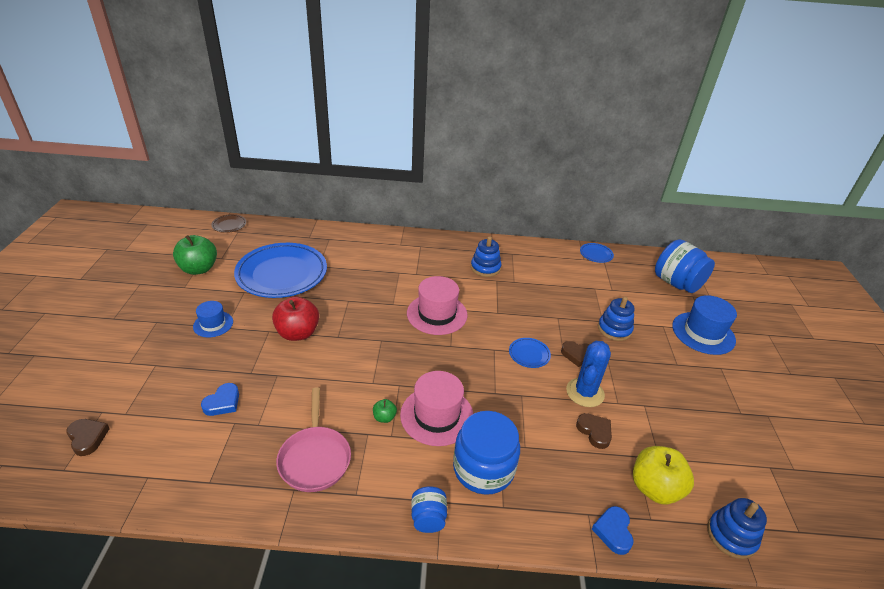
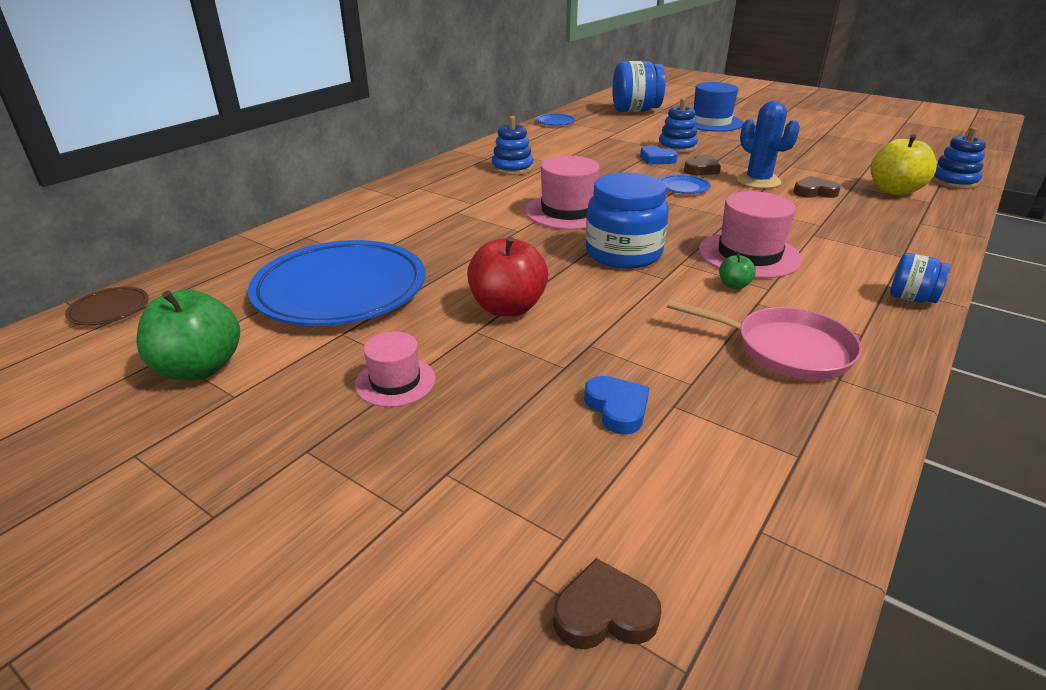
camera: 55 degrees left, 5 degrees down
(213, 324) = (395, 381): blue hat -> pink hat
(483, 468) = (845, 251): blue jar -> blue jar (623, 253)
(613, 531) = (943, 219): blue heart -> blue heart (656, 159)

